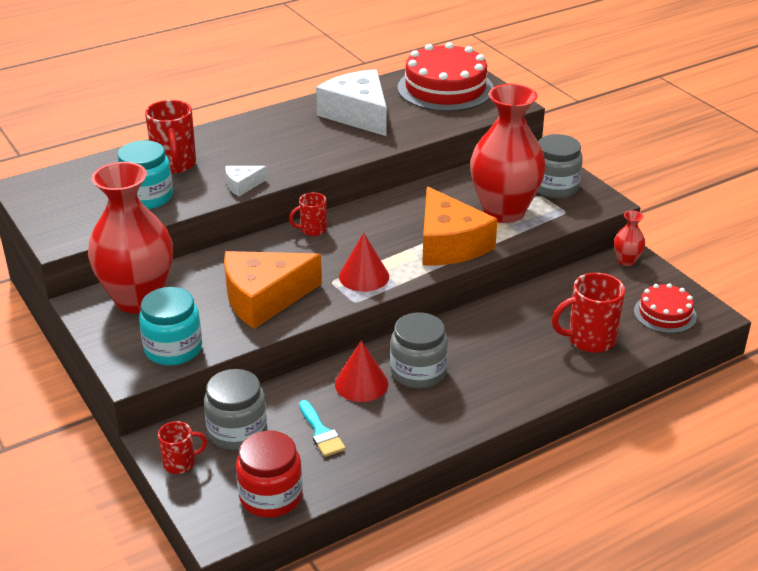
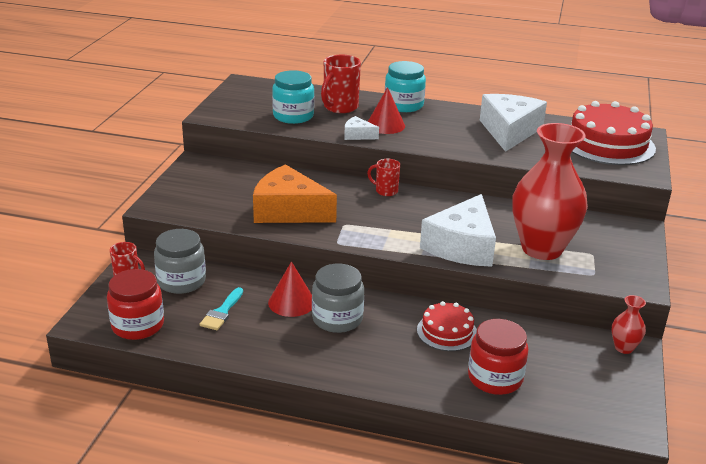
camera: 45 degrees right, 5 degrees down
(138, 299) = (223, 174): red vase -> none
(173, 349) = (195, 207): turquoise jar -> turquoise jar (403, 105)
(364, 276) = (369, 232): red cone -> red cone (385, 125)
(449, 244) = (462, 246): orange cheese -> white cheese
(554, 187) = (614, 255): grey jar -> none
(589, 340) = (495, 378): red mug -> red jar
(665, 314) = (592, 401): red cake -> red cake (447, 331)

